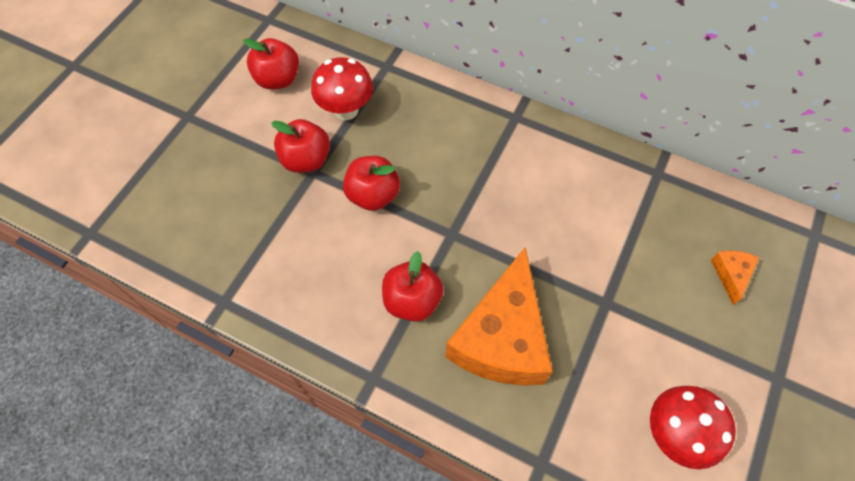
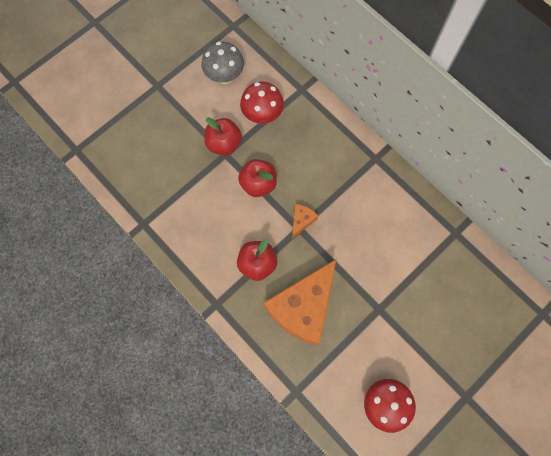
camera: 20 degrees right, 10 degrees up
(278, 79) = (224, 76): red apple -> grey mushroom
(731, 275) = (470, 320): orange cheese -> orange cheese (301, 221)

